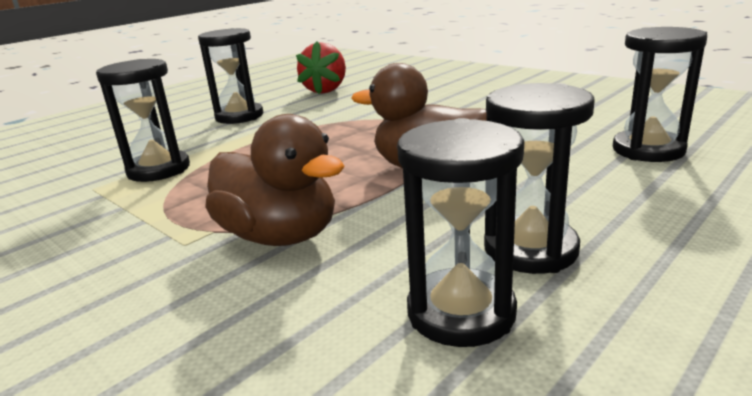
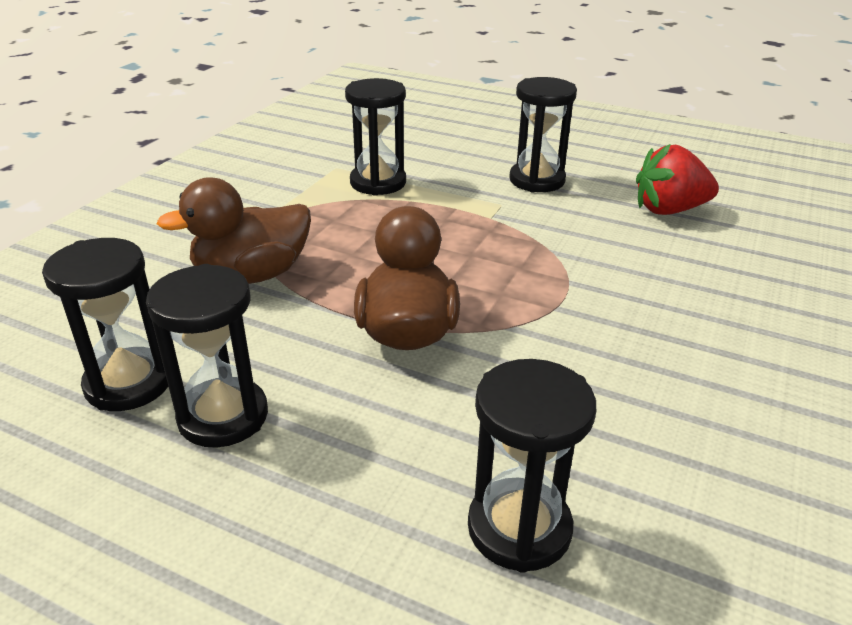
camera: 70 degrees right, 10 degrees up
(280, 236) = (252, 275): brown duck -> brown duck turned 45 degrees clockwise

